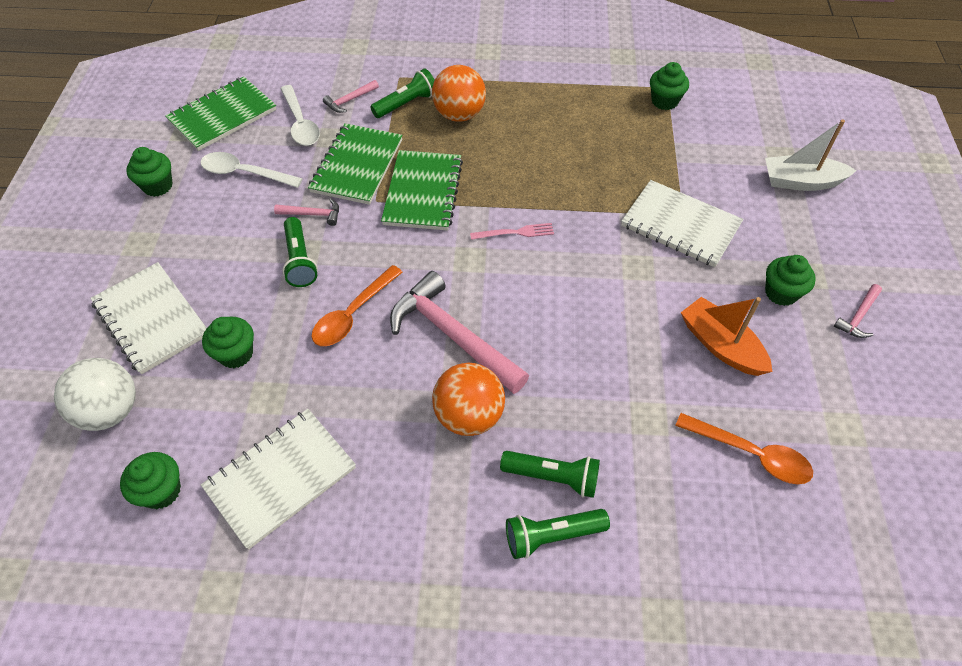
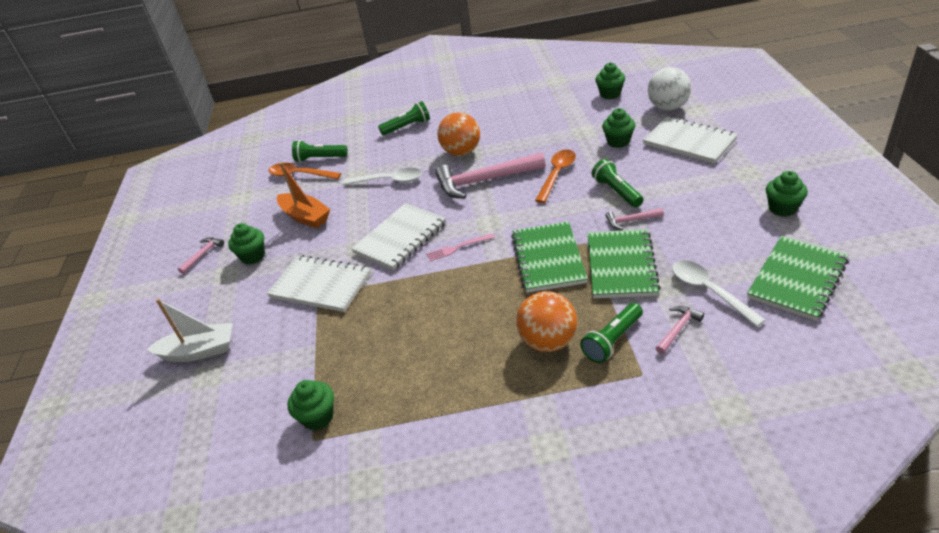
camera: 175 degrees right, 15 degrees down
(245, 173) = (718, 235): white spoon -> white spoon (388, 181)
(281, 478) = (552, 111): white notebook -> white notebook (400, 238)
(453, 335) = (484, 181): pink hammer -> pink hammer turned 135 degrees clockwise
(553, 477) = (409, 143): green flashlight -> green flashlight (320, 158)

